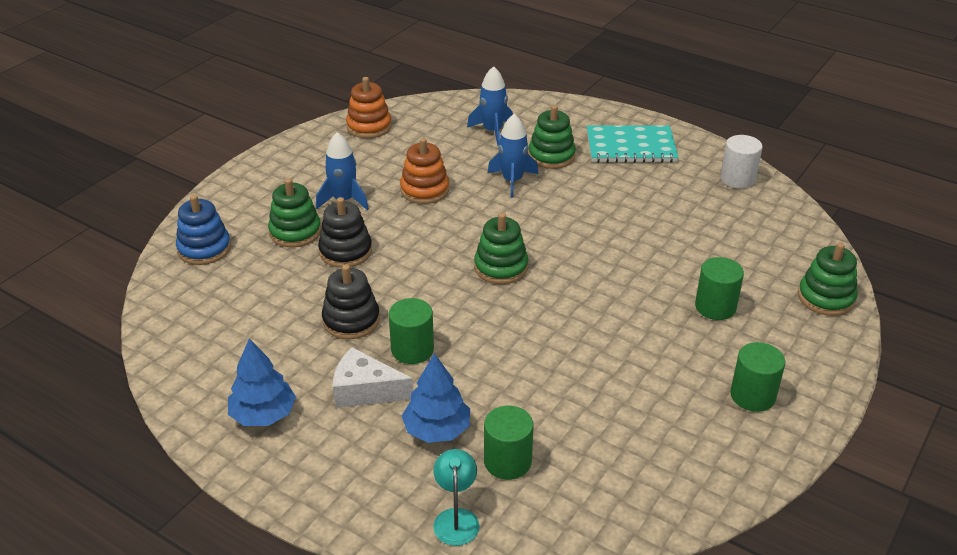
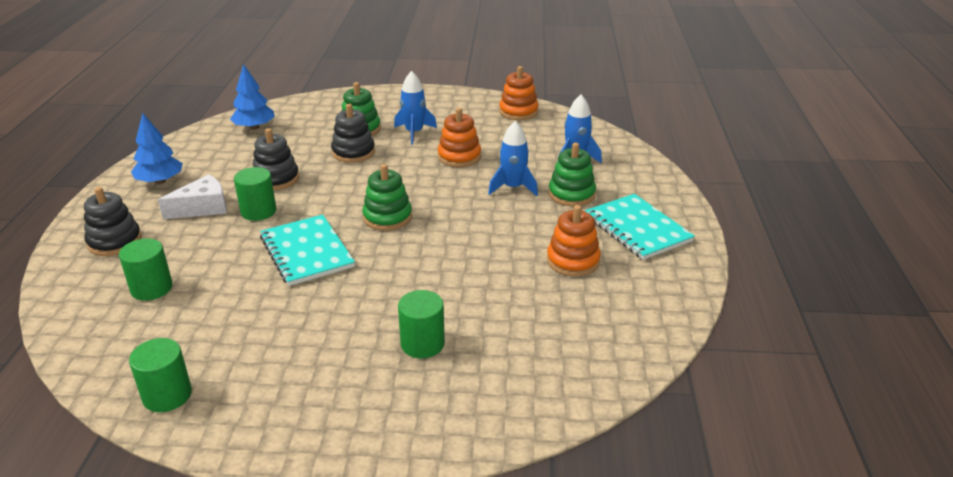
camera: 60 degrees right, 5 degrees down
(204, 249) = (315, 108): blue stacking toy -> none
(365, 390) = (203, 208): white cheese -> white cheese turned 75 degrees clockwise
(381, 478) = (114, 241): none -> black stacking toy
(437, 429) = (174, 248): blue tree -> blue tree (254, 127)
(456, 518) = (83, 284): turquoise lamp -> none
(522, 335) = (306, 252): none -> turquoise notebook
(653, 193) = (573, 261): none -> orange stacking toy
(737, 179) = (658, 305): white cylinder -> none
(752, 396) = (300, 401): green cylinder -> green cylinder (167, 395)
(826, 298) = (499, 418): green stacking toy -> none

